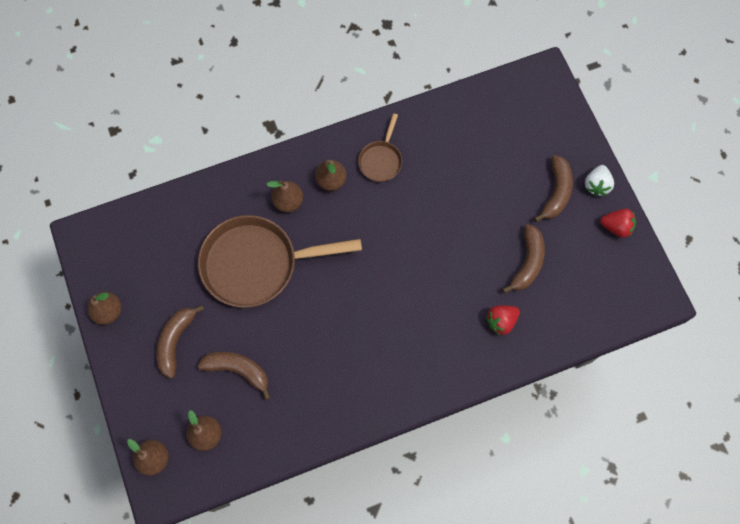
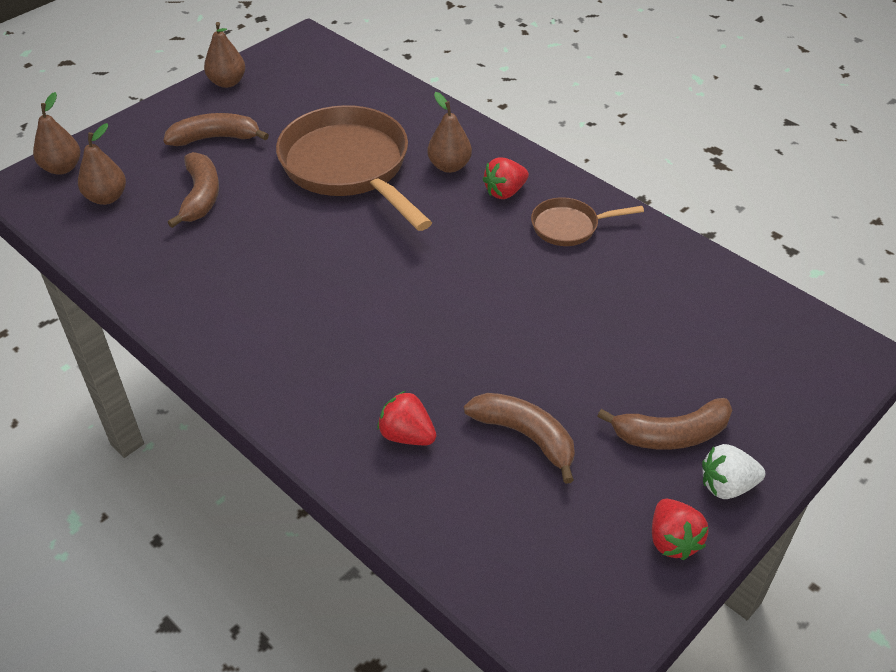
camera: 65 degrees right, 25 degrees down
(331, 181) = (505, 192): brown pear -> red strawberry
(527, 262) = (525, 436): brown banana -> brown banana turned 135 degrees counterclockwise

